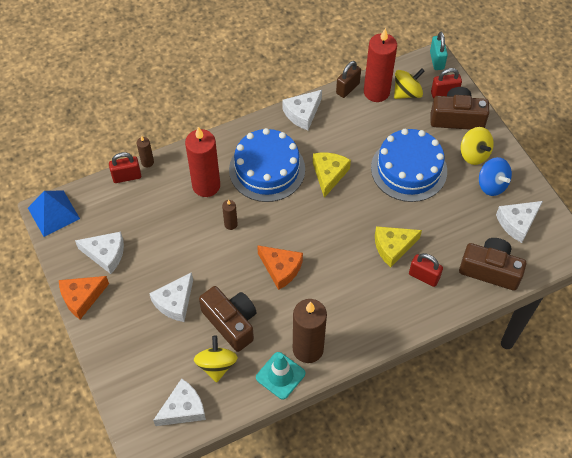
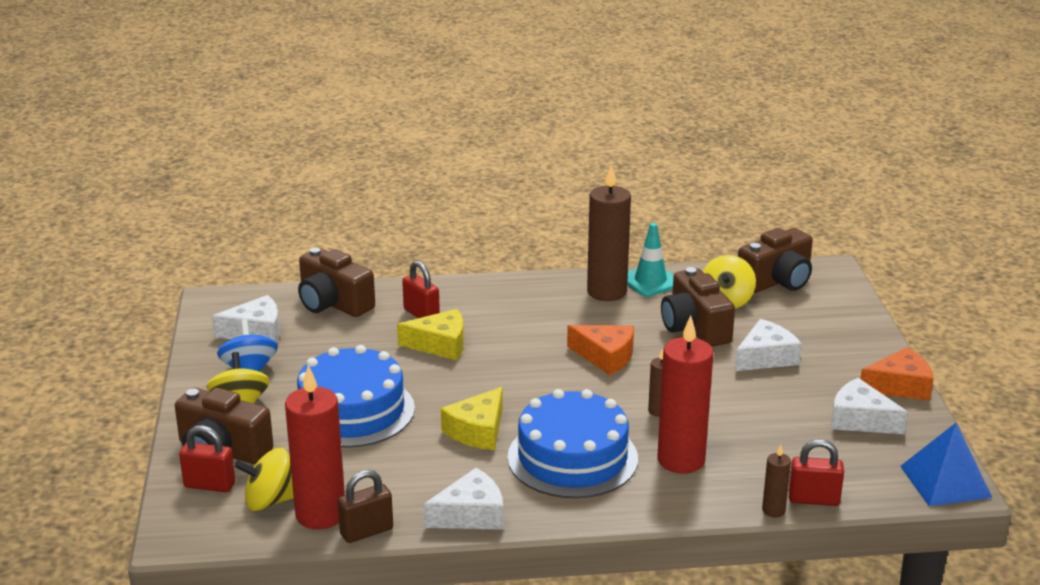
camera: 160 degrees left, 30 degrees down
(183, 408) = (777, 281): white cheese -> brown camera
(281, 269) = (606, 356): orange cheese -> orange cheese turned 150 degrees clockwise
(437, 60) = (173, 534): turquoise padlock -> none

